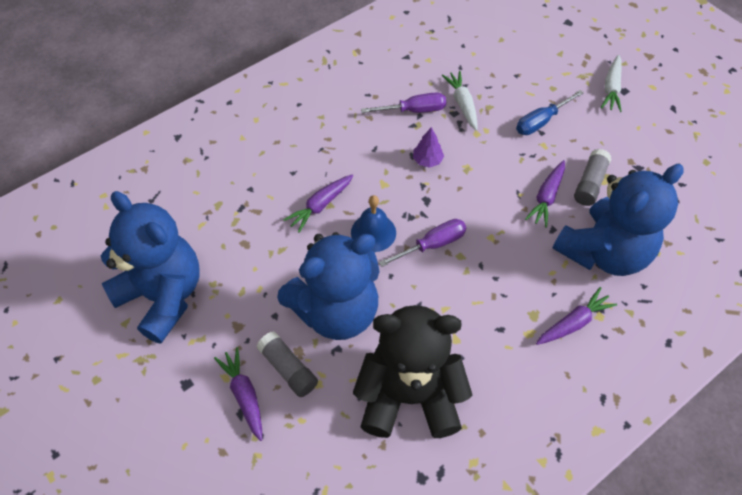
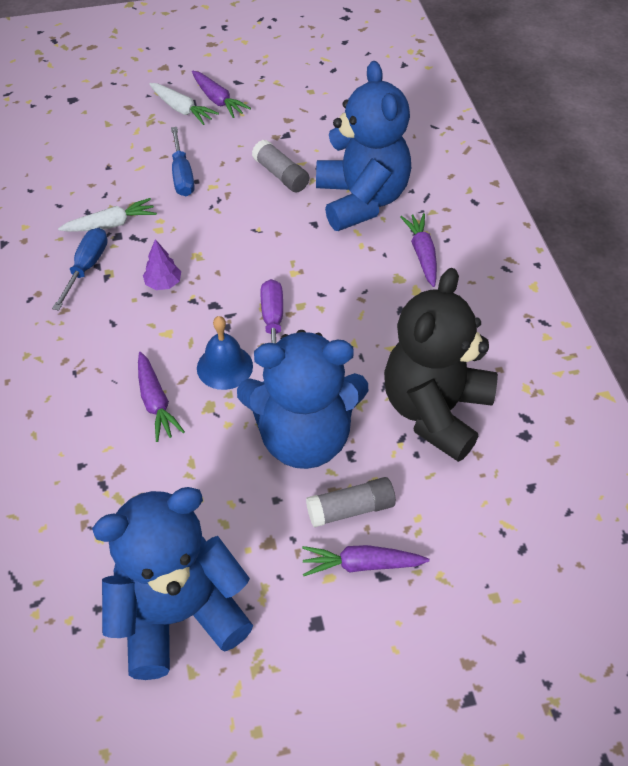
camera: 65 degrees left, 5 degrees down
(336, 311) = (304, 437): blue teddy bear -> blue teddy bear turned 90 degrees clockwise
(414, 110) = (87, 267): purple screwdriver -> blue screwdriver
(462, 104) = (111, 224): white carrot -> white carrot turned 150 degrees clockwise
(546, 197) = (275, 212): purple carrot -> purple carrot (218, 100)

